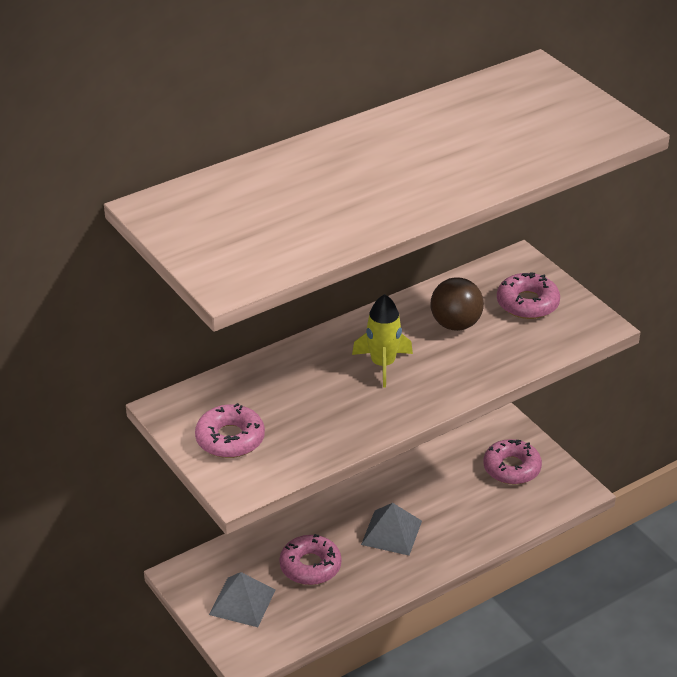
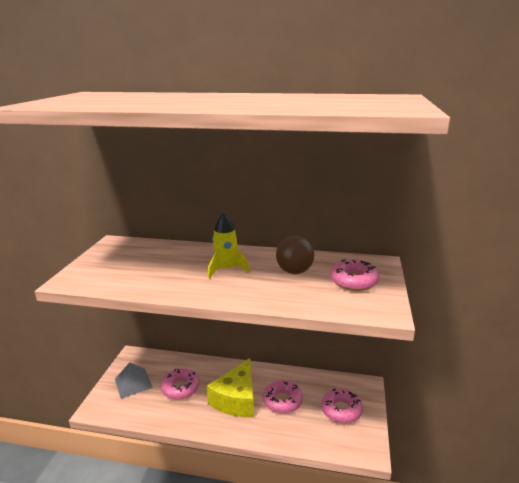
camera: 45 degrees right, 15 degrees down
(230, 439) = (108, 262): pink donut -> pink donut (282, 401)
(391, 532) = (236, 399): grey pyramid -> yellow cheese

